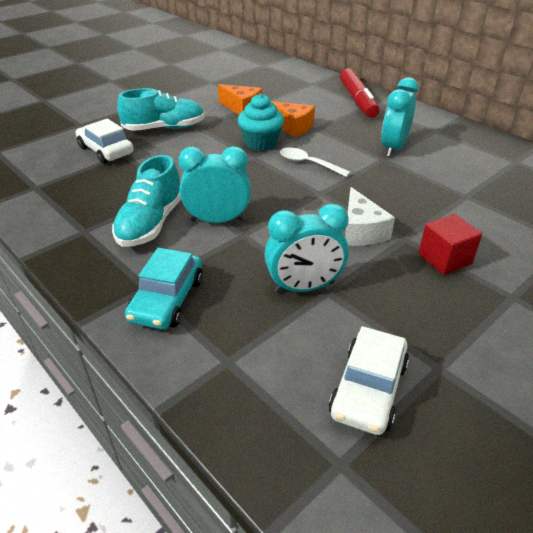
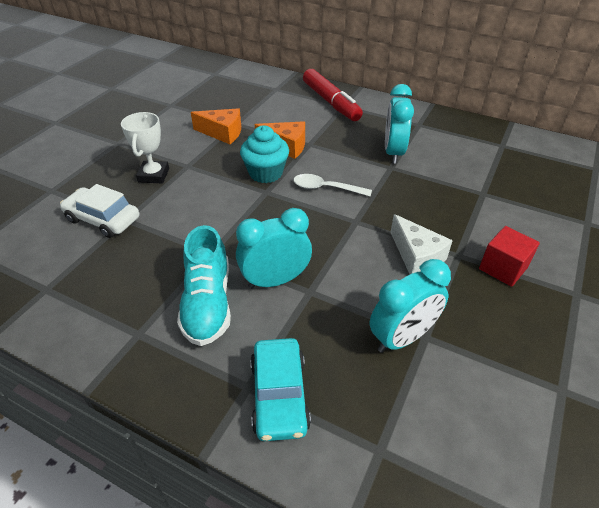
camera: 20 degrees left, 5 degrees up
(165, 128) = (154, 175): turquoise shoe -> white trophy
(368, 389) = (519, 435): white car -> none

